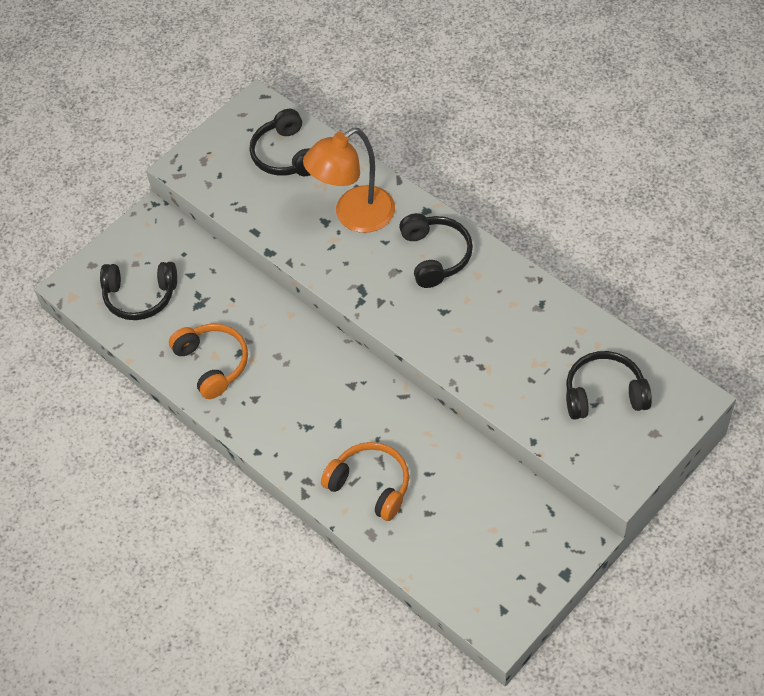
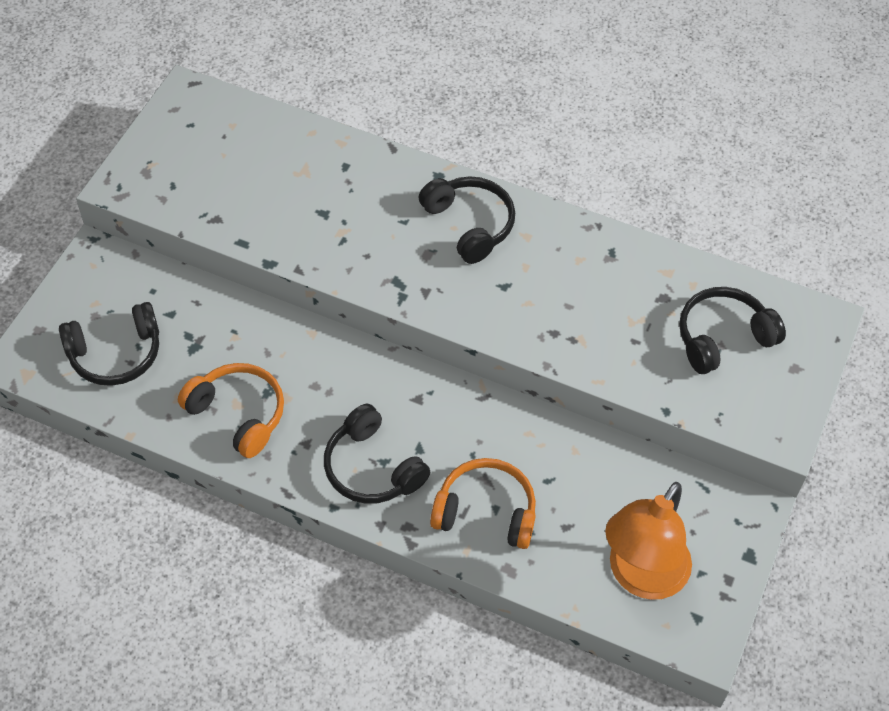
camera: 25 degrees left, 0 degrees up
(285, 155) = (246, 146): black headphones -> black headphones (372, 468)
(354, 216) = (356, 200): orange lamp -> orange lamp (640, 576)

